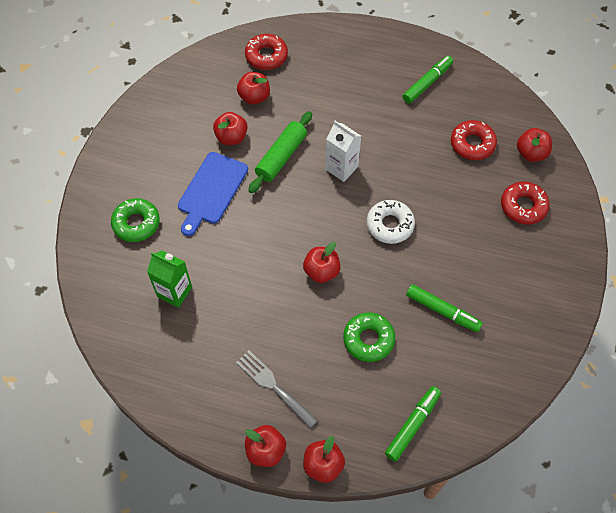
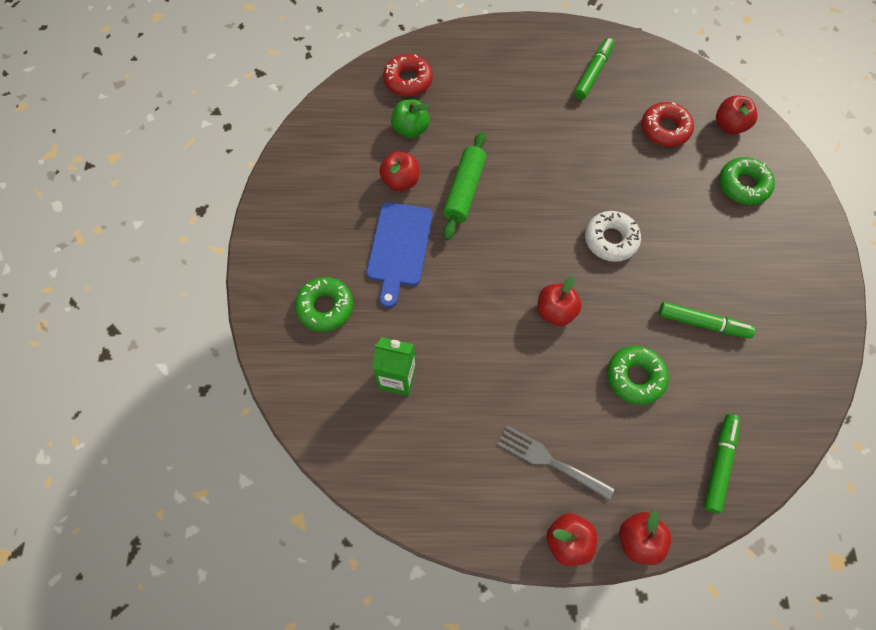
camera: 15 degrees left, 5 degrees up
(254, 97) = (410, 129): red apple -> green apple
(341, 168) = (535, 188): white carton -> none
(523, 206) = (743, 185): red donut -> green donut

